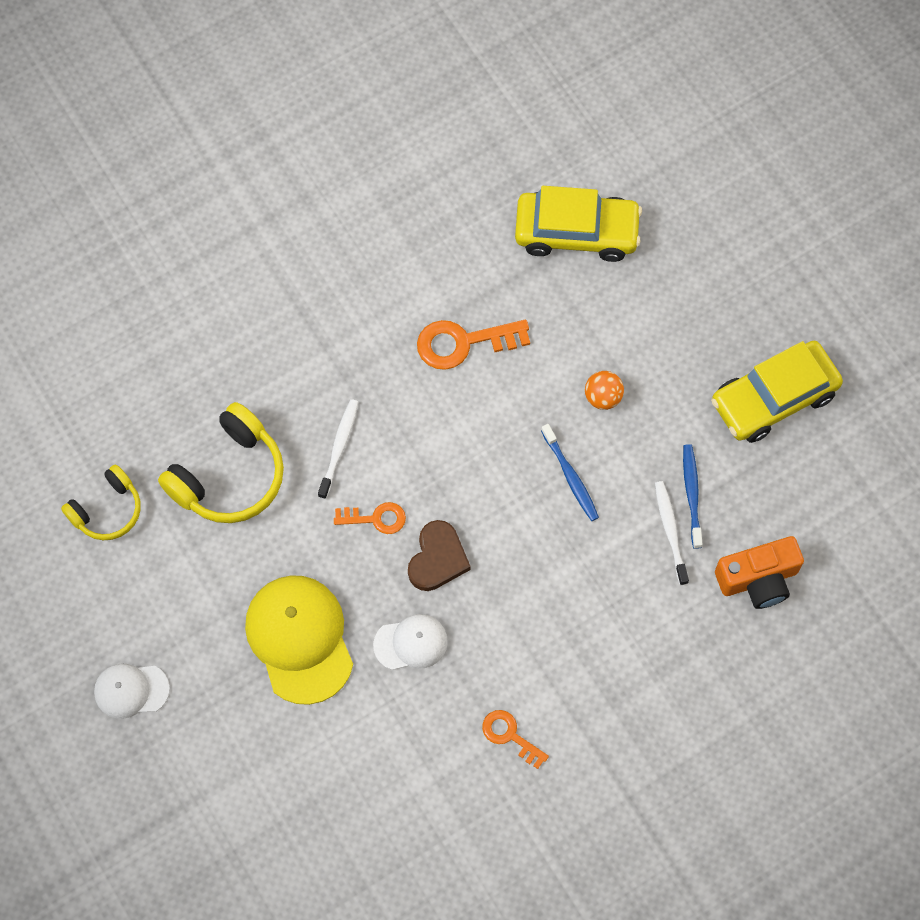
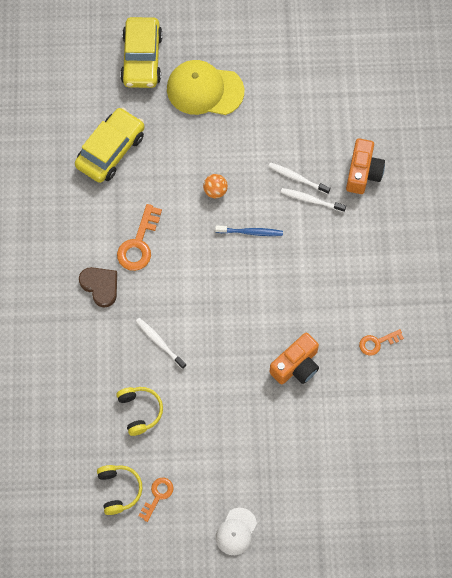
camera: 60 degrees left, 0 degrees up
(229, 476) = (140, 411): yellow headphones -> yellow headphones, size x0.63
(299, 639) = (259, 423): yellow cap -> yellow cap (204, 90)
(375, 518) = (213, 345): orange key -> orange key (157, 496)
(411, 643) = (296, 365): white cap -> orange camera
(437, 559) = (256, 325): brown heart -> brown heart (100, 286)
(692, 495) = (297, 178): blue toothbrush -> white toothbrush
(773, 398) = (268, 108): yellow car -> yellow car (142, 59)

